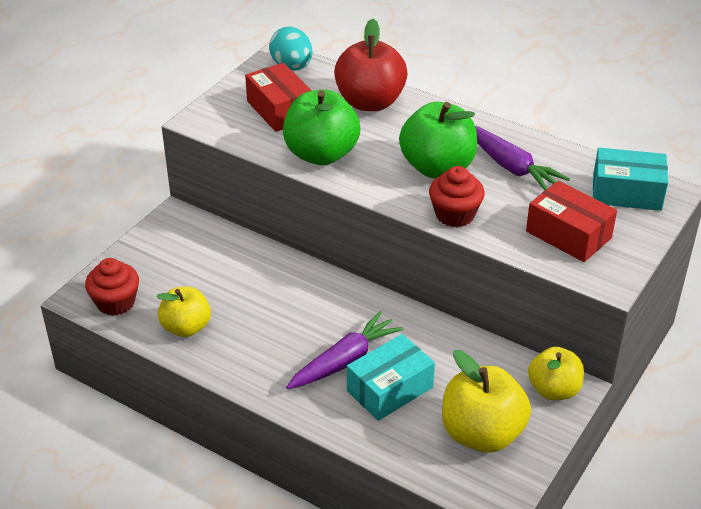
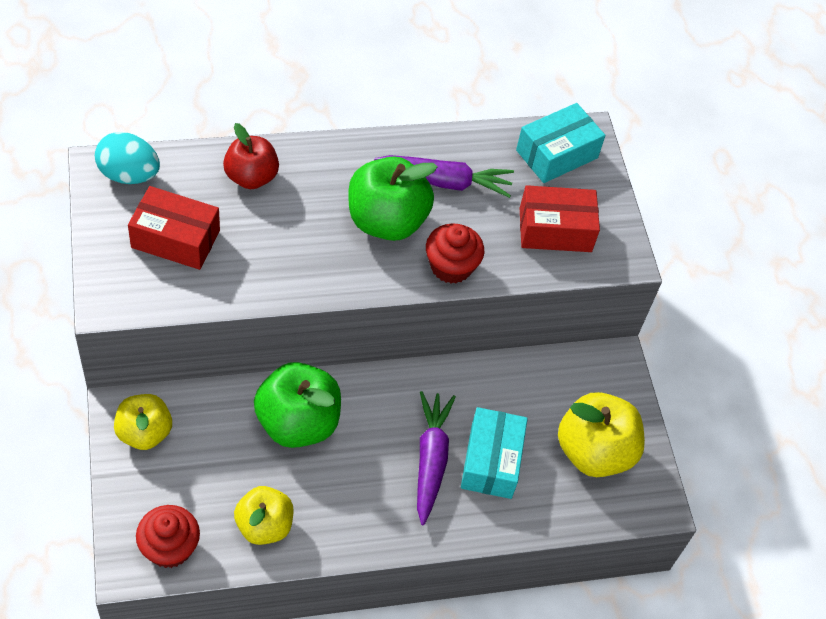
camera: 50 degrees left, 15 degrees up
(321, 154) = (271, 270): green apple -> green apple (297, 423)
(370, 102) = (251, 177): red apple -> red apple, size x0.65
(553, 390) = (606, 371): yellow apple -> yellow apple (144, 433)

